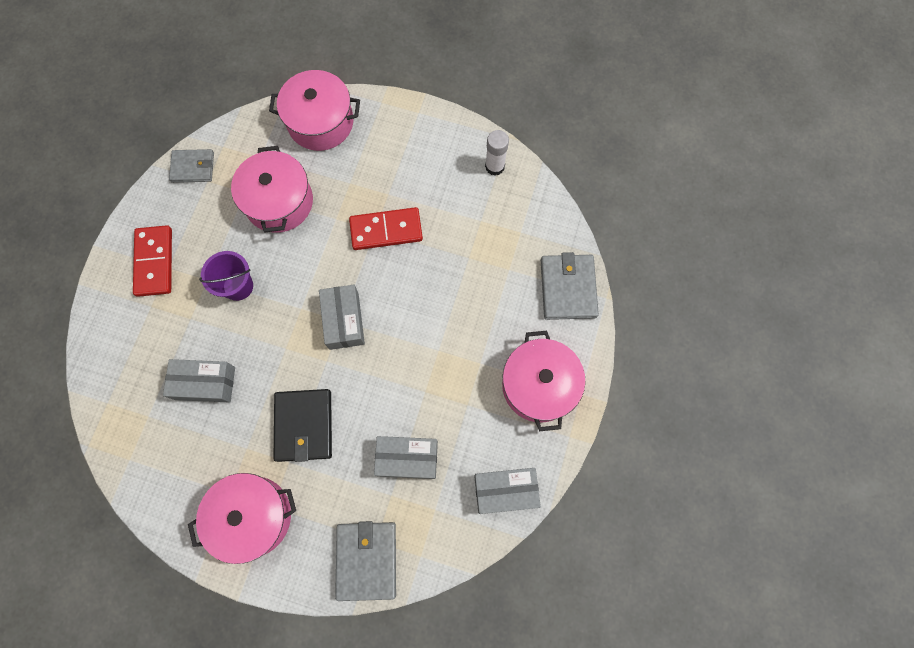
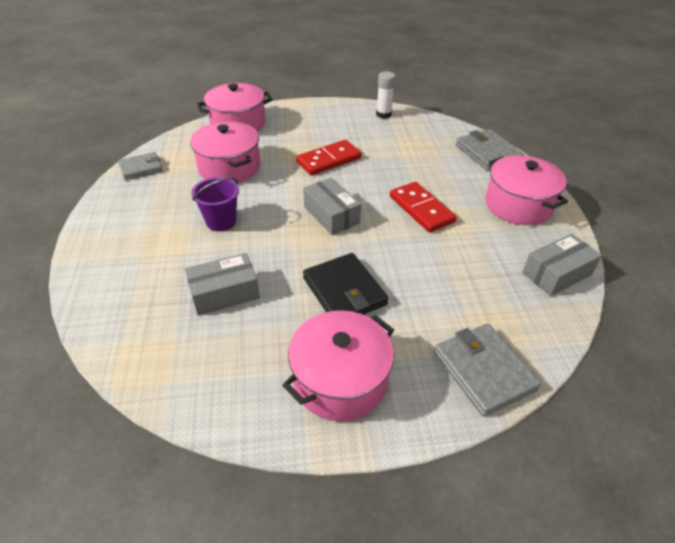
camera: 25 degrees left, 30 degrees down
(155, 262) = (130, 228): red domino -> red domino (421, 209)
(407, 458) = (456, 281): grey box -> none

